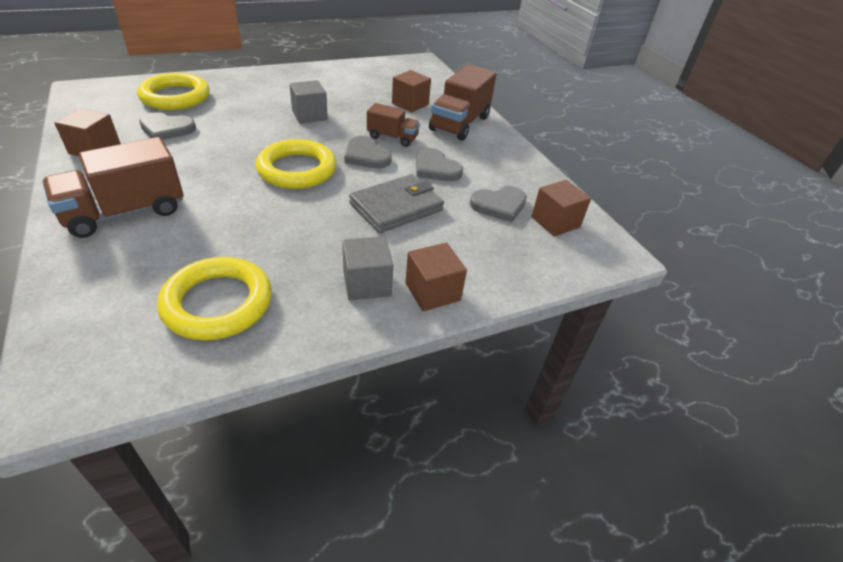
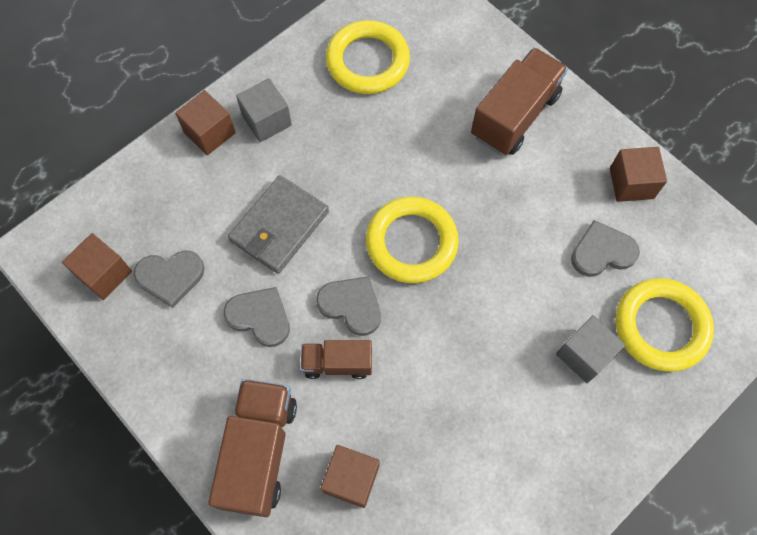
camera: 165 degrees right, 25 degrees up
(309, 115) = (469, 367): grey cube -> grey cube (584, 355)
(499, 205) = (170, 277): grey heart -> grey heart turned 150 degrees counterclockwise

